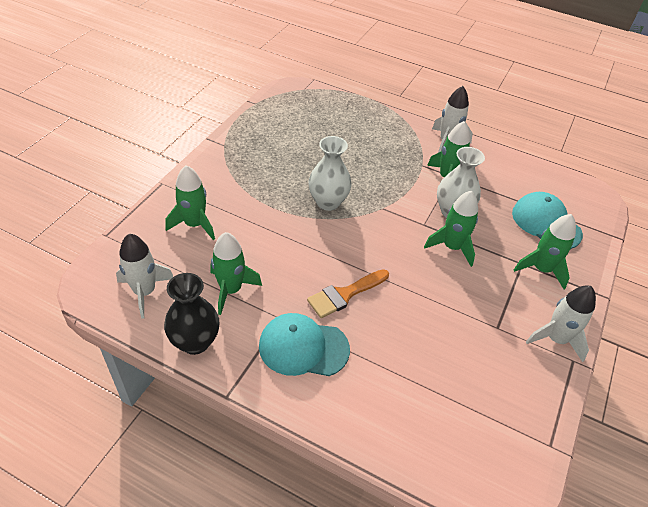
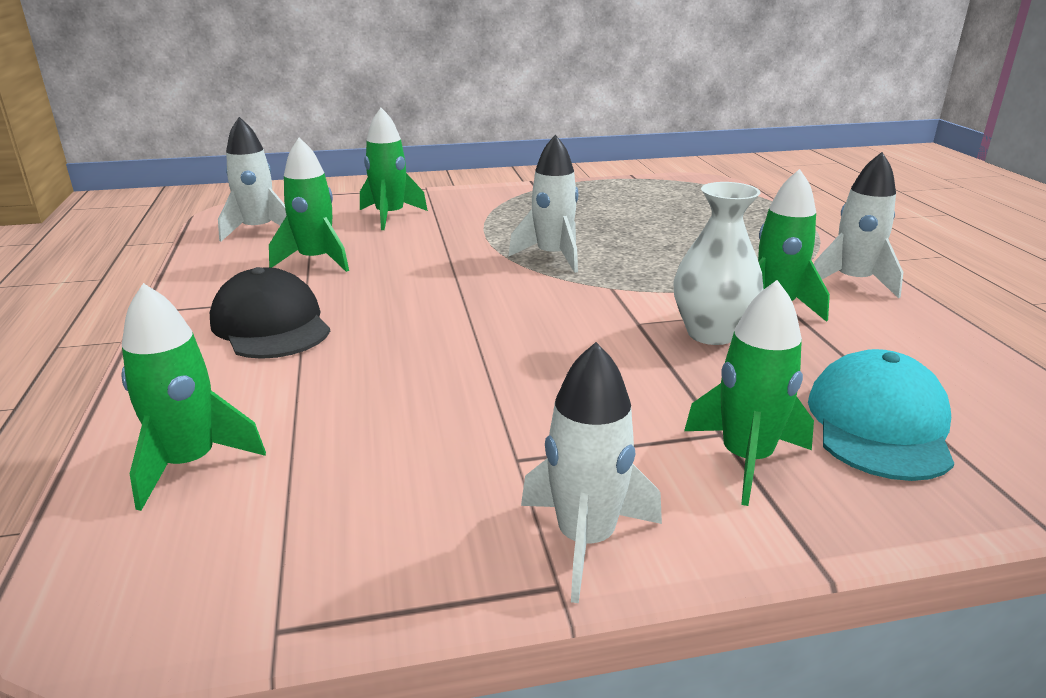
camera: 55 degrees right, 20 degrees down
(195, 342) = (212, 271): black vase -> none
(303, 347) = (271, 325): turquoise cap -> black cap
(328, 202) = (552, 256): white vase -> white rocket
(344, 294) = (401, 318): orange brush -> none
(452, 247) = (632, 358): green rocket -> green rocket (190, 463)

